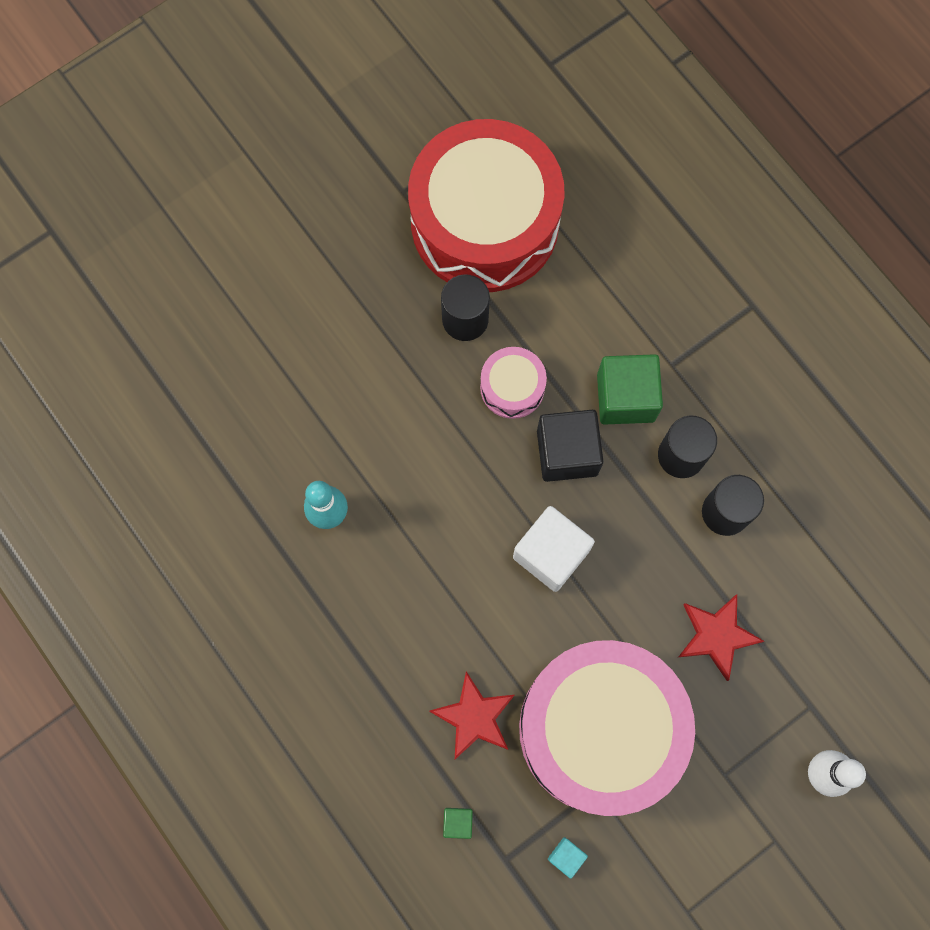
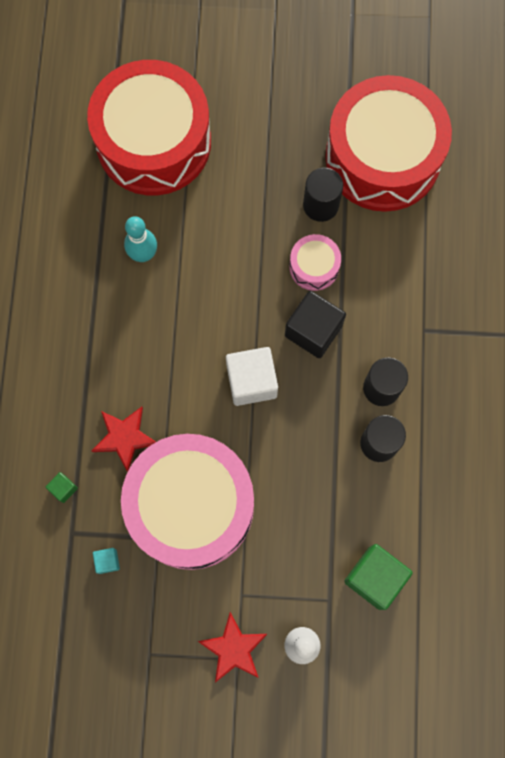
camera: 40 degrees right, 0 degrees up
(238, 388) = (153, 142): none -> red drum
(625, 397) = (377, 327): green cube -> green cube (374, 578)
(717, 636) = (309, 511): red star -> red star (234, 649)

